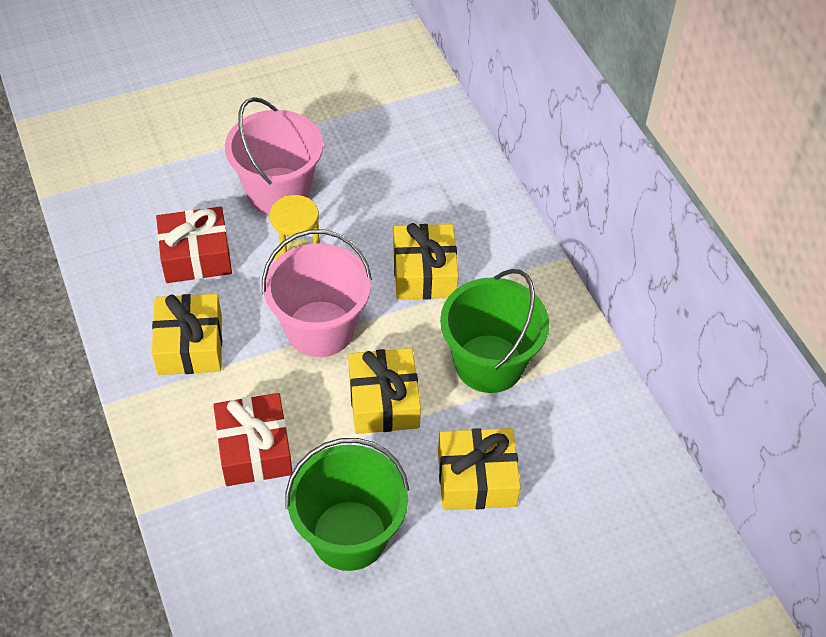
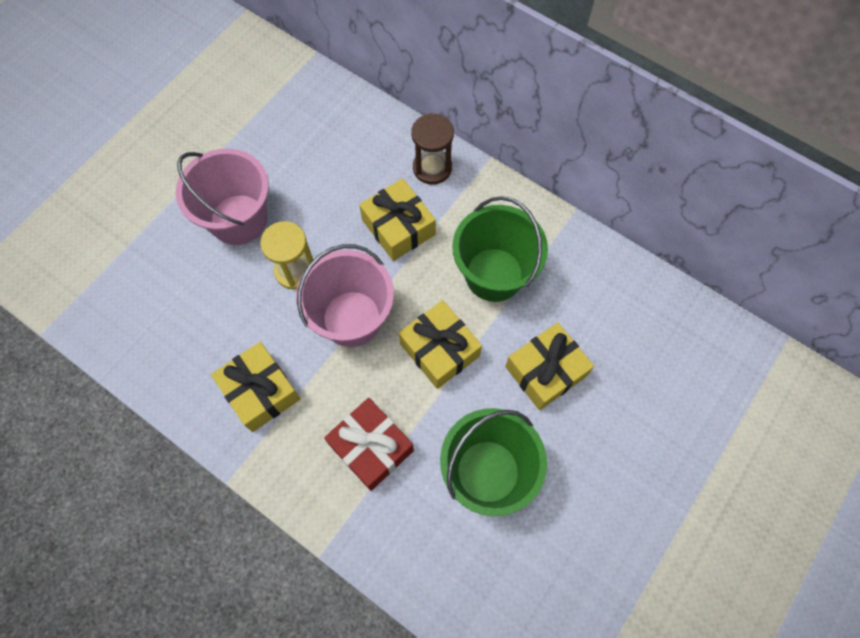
camera: 30 degrees left, 15 degrees up
(196, 256) = (211, 312): red gift -> none
(497, 237) = (432, 168): none -> brown hourglass

